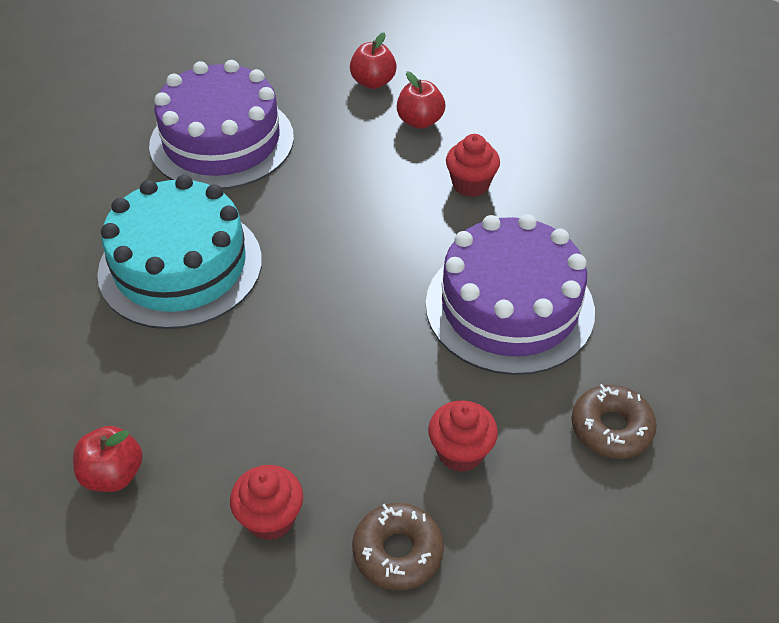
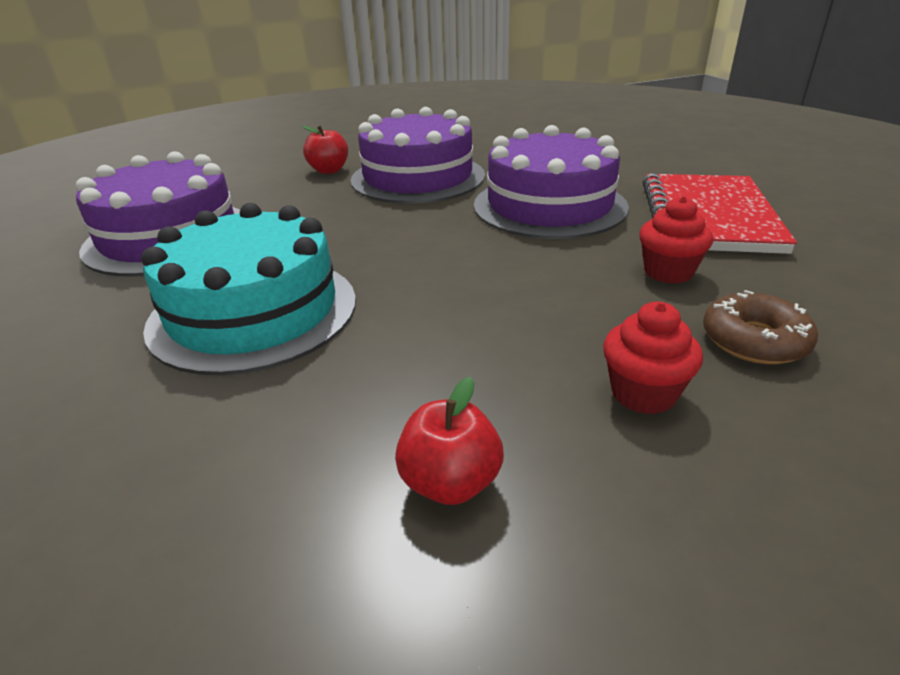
camera: 45 degrees left, 15 degrees down
(373, 82) = (259, 170): red apple -> none
(470, 184) = (418, 177): red cupcake -> purple cake
(611, 428) = (708, 216): brown donut -> red notebook

